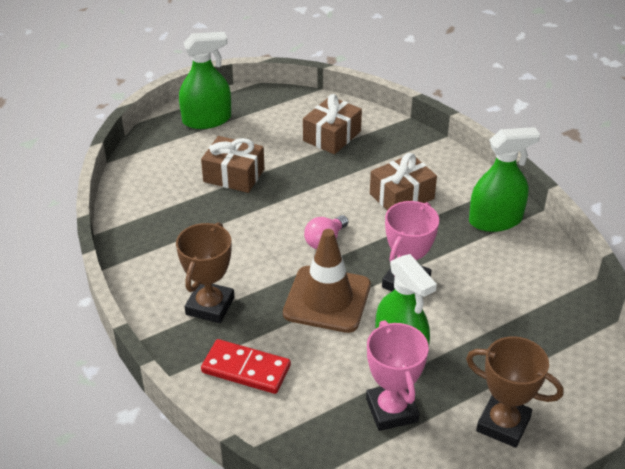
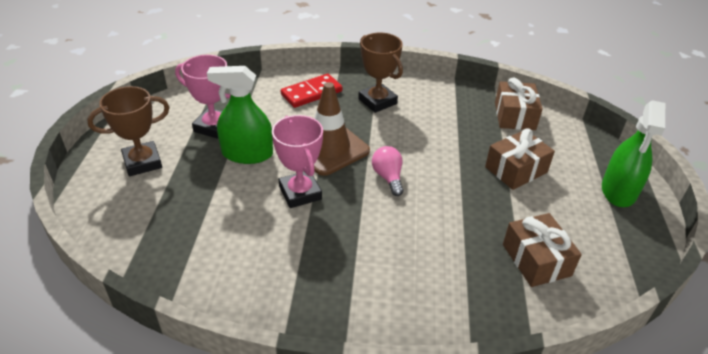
camera: 125 degrees right, 0 degrees up
(402, 196) = (401, 254): brown gift -> brown gift (514, 116)
(495, 220) = (306, 298): green spray bottle -> none

